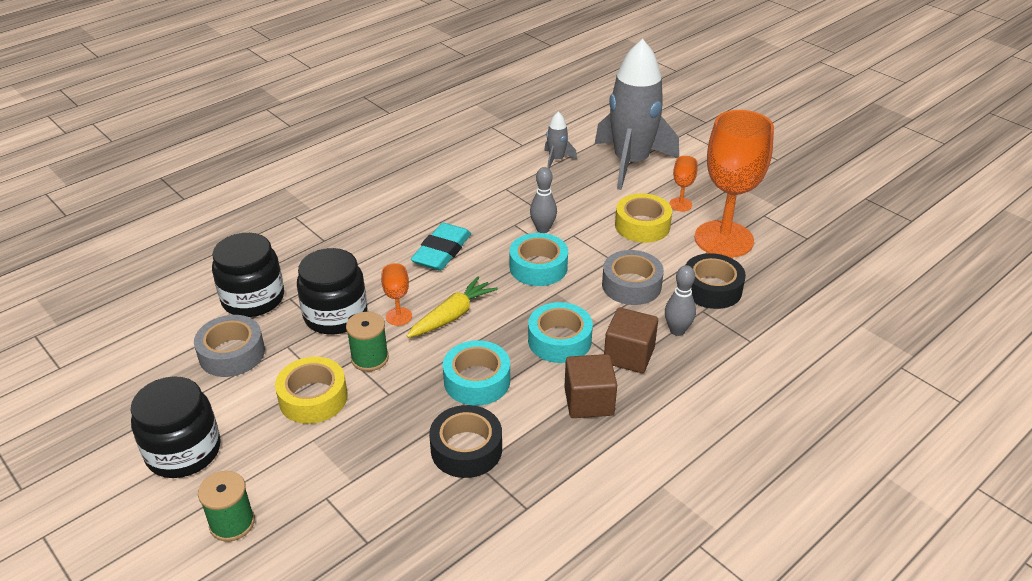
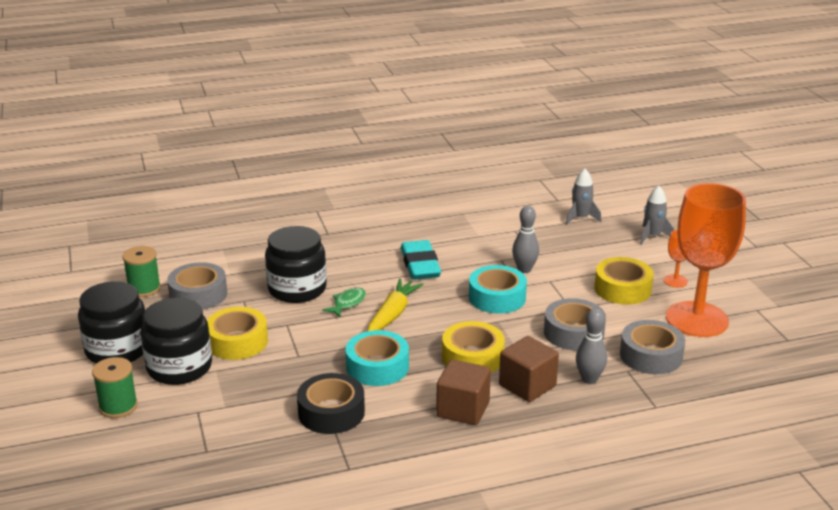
camera: 25 degrees right, 10 degrees down
(253, 299) = (241, 261): black jar -> black jar (179, 367)
(370, 358) = (301, 327): green spool -> green spool (144, 288)
(398, 316) = (347, 303): orange goblet -> green fish
(442, 251) = (420, 265): turquoise eraser -> turquoise eraser turned 60 degrees counterclockwise
(452, 316) = (392, 314): yellow carrot -> yellow carrot turned 45 degrees counterclockwise
(559, 340) = (472, 357): turquoise tape -> yellow tape
(631, 163) = (652, 236): grey rocket -> grey rocket, size x0.42
(711, 289) = (651, 356): black tape -> grey tape

